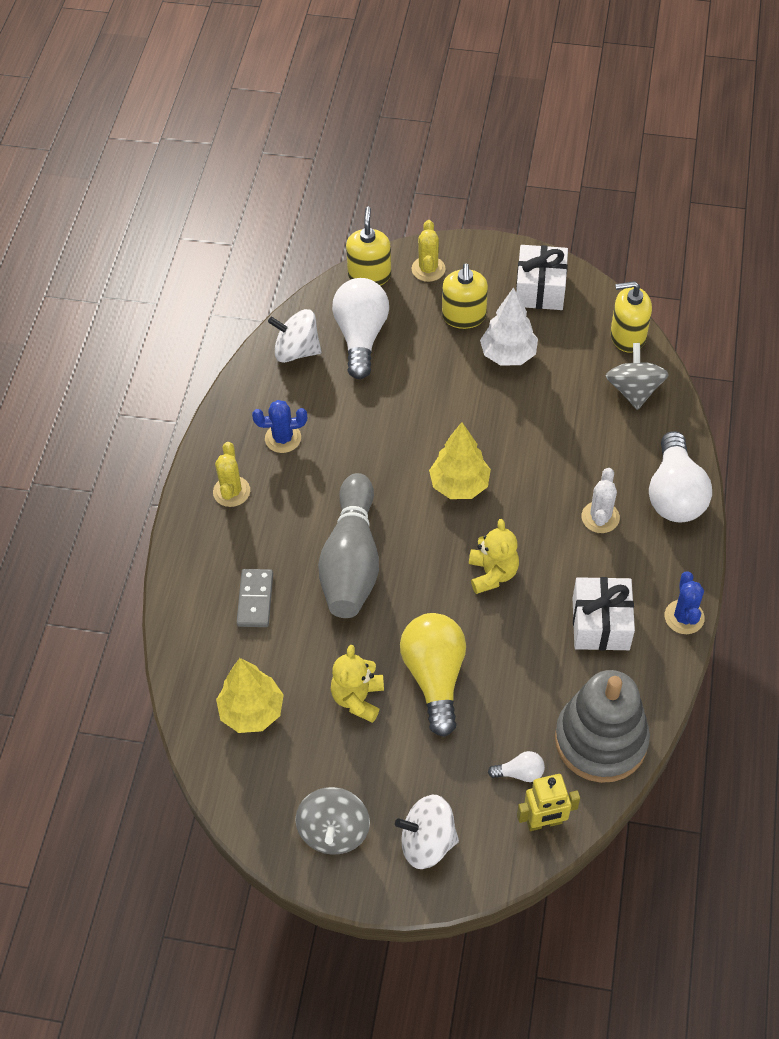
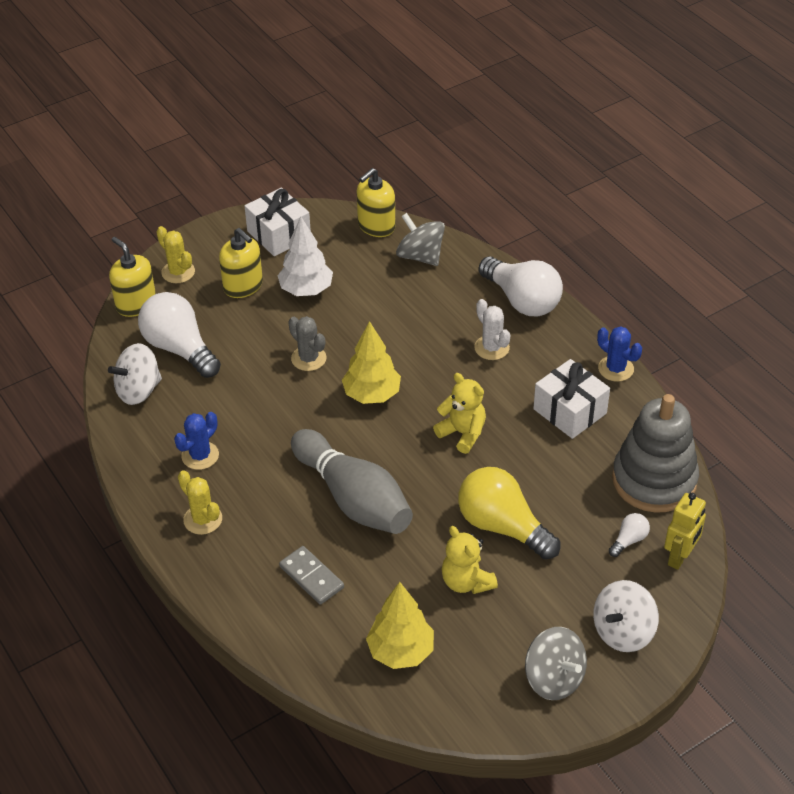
camera: 45 degrees left, 10 degrees down
(445, 417) = (308, 358): none -> grey cactus

